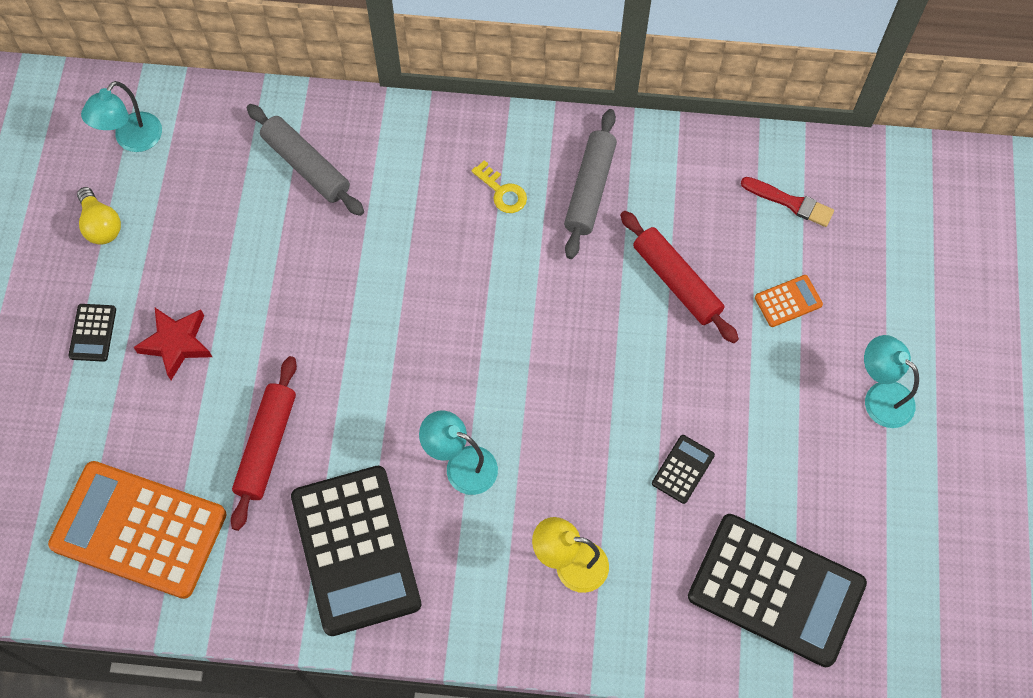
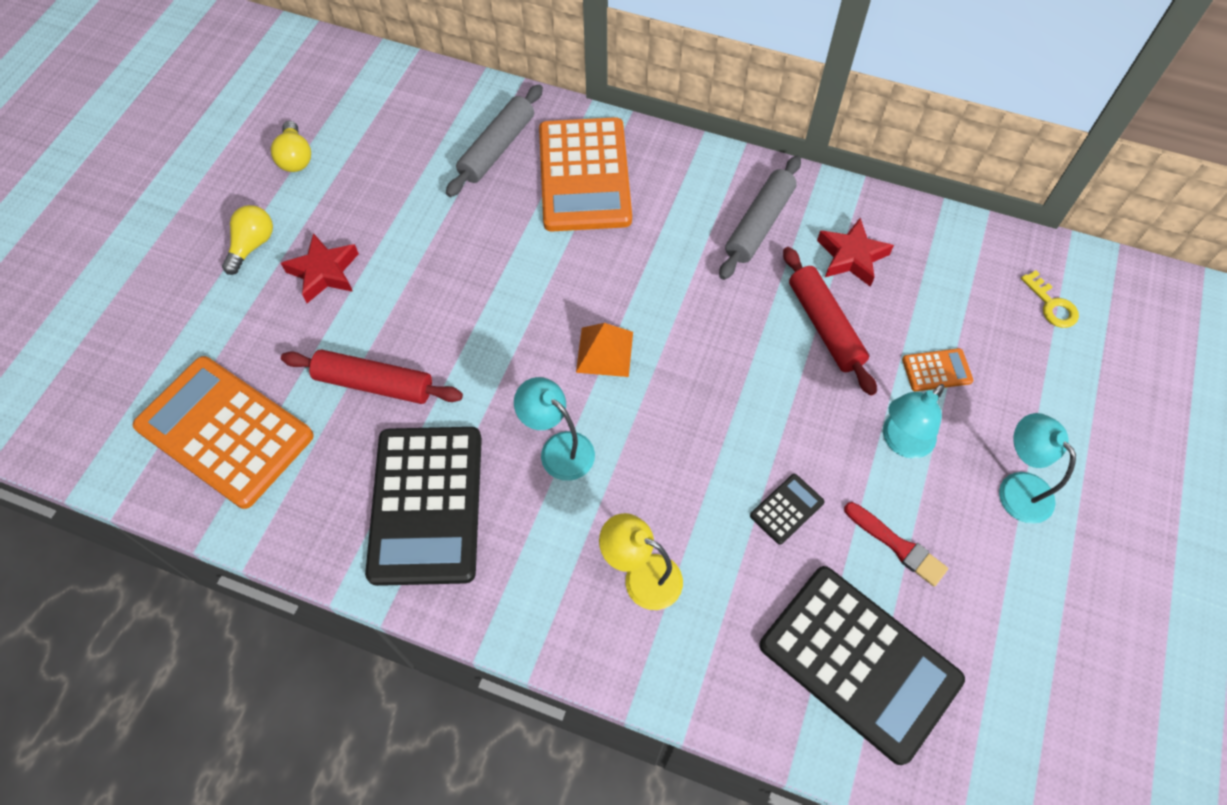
camera: 15 degrees right, 5 degrees down
(93, 333) = (252, 245): black calculator -> yellow light bulb
(132, 140) = (350, 96): turquoise lamp -> turquoise lamp (901, 442)
(266, 446) = (374, 384): red rolling pin -> red rolling pin turned 75 degrees clockwise
(306, 166) = (497, 148): grey rolling pin -> grey rolling pin turned 60 degrees clockwise
(403, 176) = (584, 175): none -> orange calculator
(477, 359) = (605, 351): none -> orange pyramid
(502, 192) = (674, 209): yellow key -> yellow key (1052, 305)
(685, 203) = (851, 257): none -> red star
(790, 202) = (958, 279): red brush -> red brush (897, 545)

